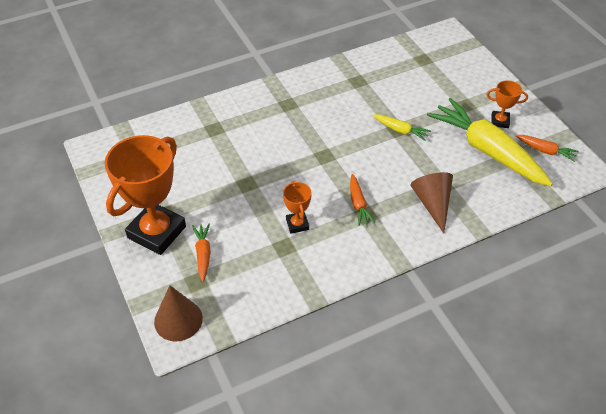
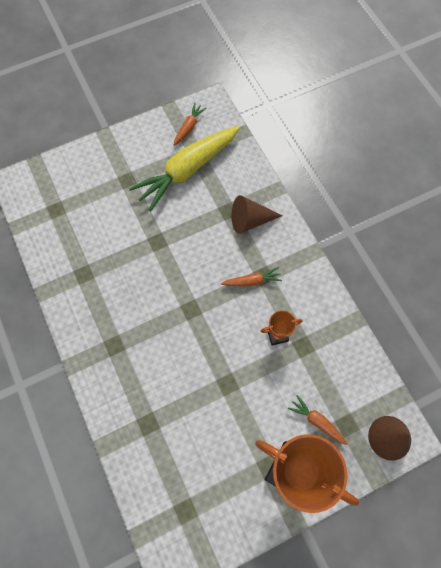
camera: 90 degrees left, 20 degrees up
(203, 254) = (317, 421): orange carrot -> orange carrot turned 45 degrees clockwise
(400, 130) = (159, 239): yellow carrot -> none
(500, 121) = (151, 155): orange trophy -> none

